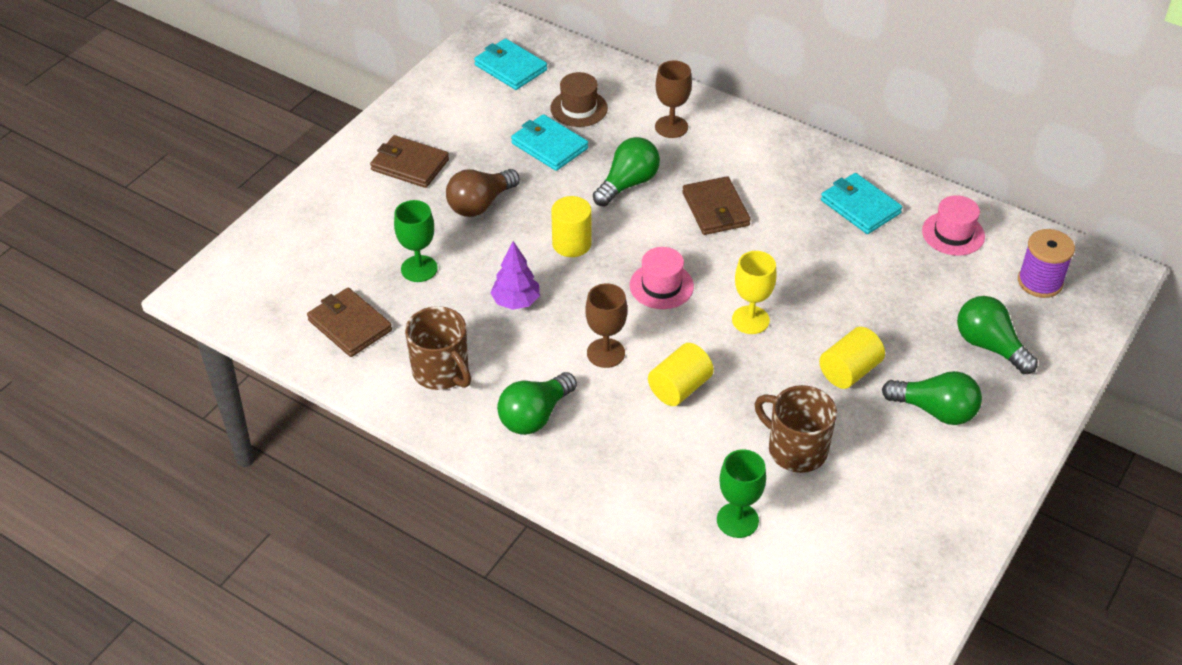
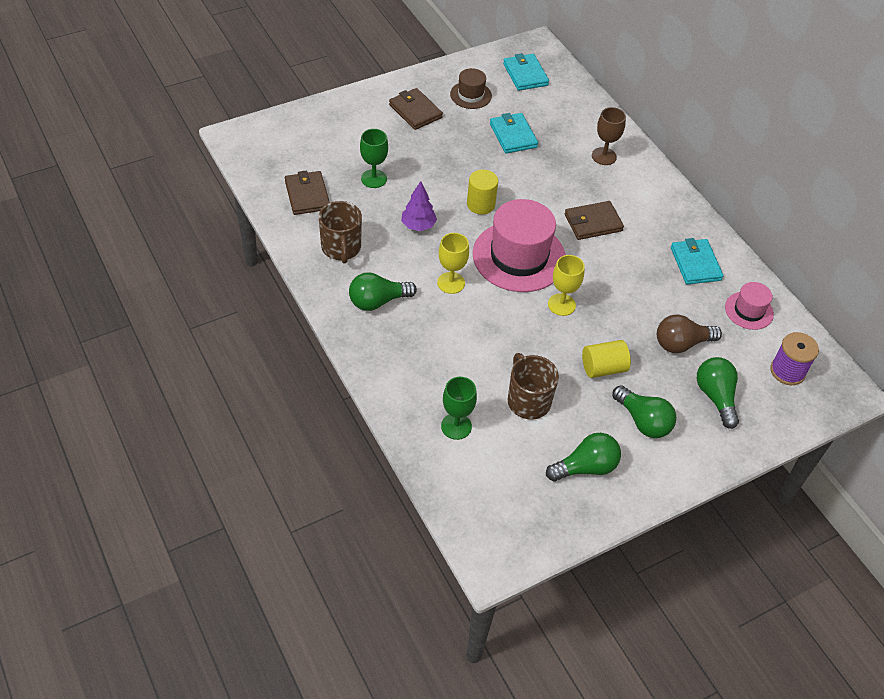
camera: 25 degrees right, 5 degrees up
(480, 204) = (441, 154): brown light bulb -> brown light bulb (681, 343)
(579, 108) = (550, 119): brown hat -> brown hat (470, 95)
(605, 353) = (451, 283): brown goblet -> yellow goblet
(628, 184) = (546, 181): green light bulb -> green light bulb (585, 467)
(661, 286) = (519, 256): pink hat -> pink hat, size x1.98
(679, 388) = (482, 326): yellow cylinder -> none
(715, 209) = (593, 223): brown wallet -> brown wallet turned 60 degrees clockwise

